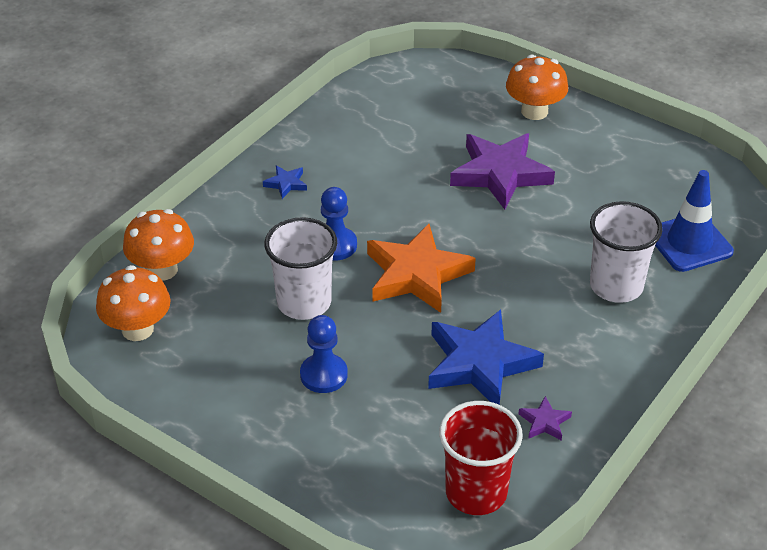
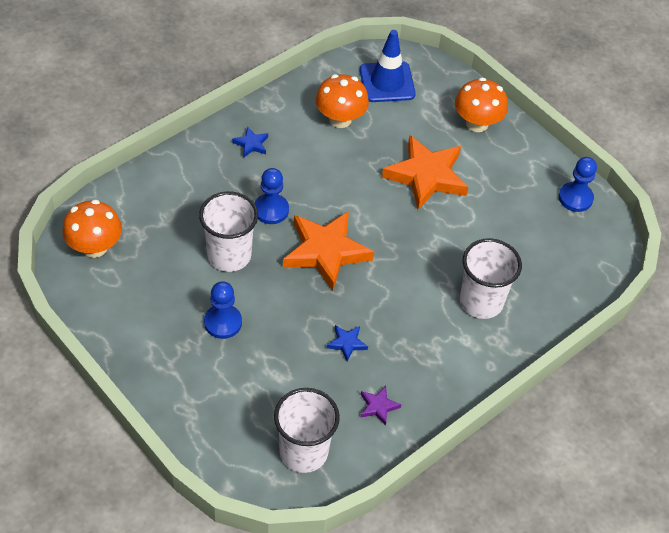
camera: 10 degrees right, 10 degrees up
(162, 270) = (130, 199): orange mushroom -> orange mushroom (340, 119)
(476, 492) = (303, 452): red cup -> white cup
(480, 363) = (347, 343): blue star -> blue star, size x0.43
(500, 174) = (426, 176): purple star -> orange star
(674, 161) = (575, 198): none -> blue pawn
(689, 243) = (556, 277): blue traffic cone -> blue traffic cone (387, 82)

